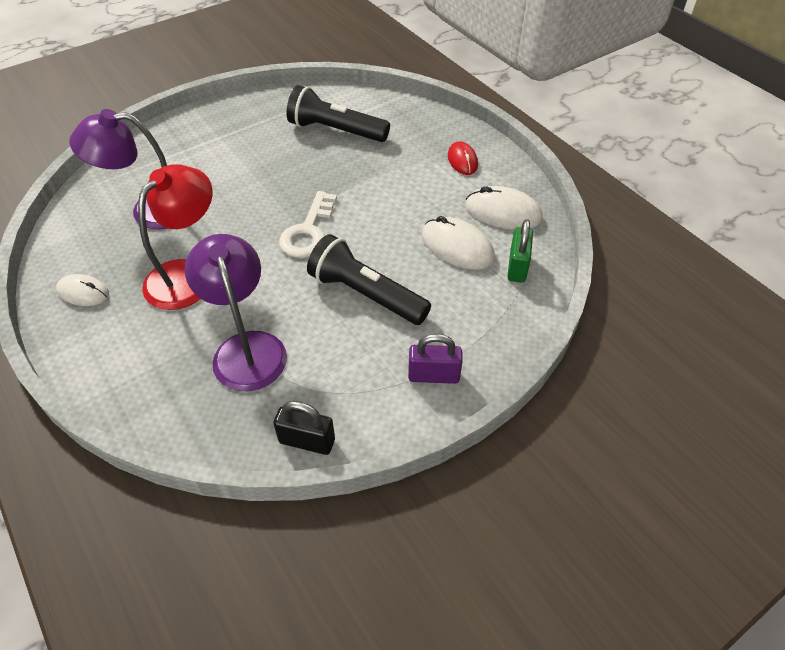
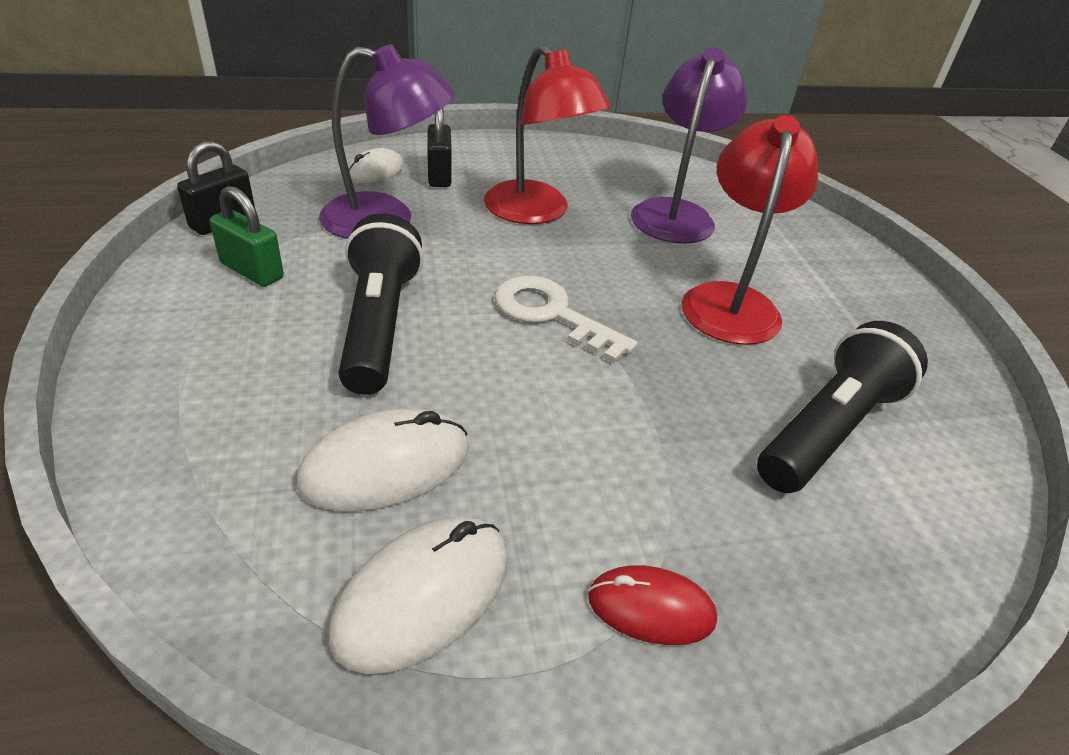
camera: 110 degrees right, 10 degrees down
(83, 292) = (557, 159): white mouse -> white mouse (374, 171)
(154, 350) = (439, 175): none -> black padlock
(249, 170) = (730, 301): none -> red lamp
(366, 294) = (379, 324): black flashlight -> black flashlight turned 60 degrees counterclockwise
(433, 375) = (180, 331): purple padlock -> none
(517, 267) = (258, 532): green padlock -> green padlock (252, 271)

